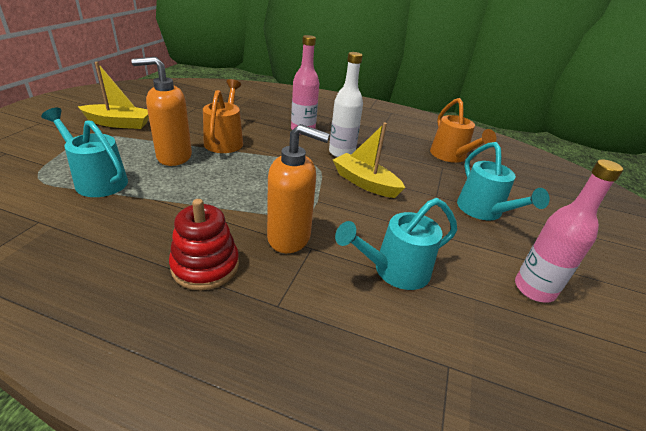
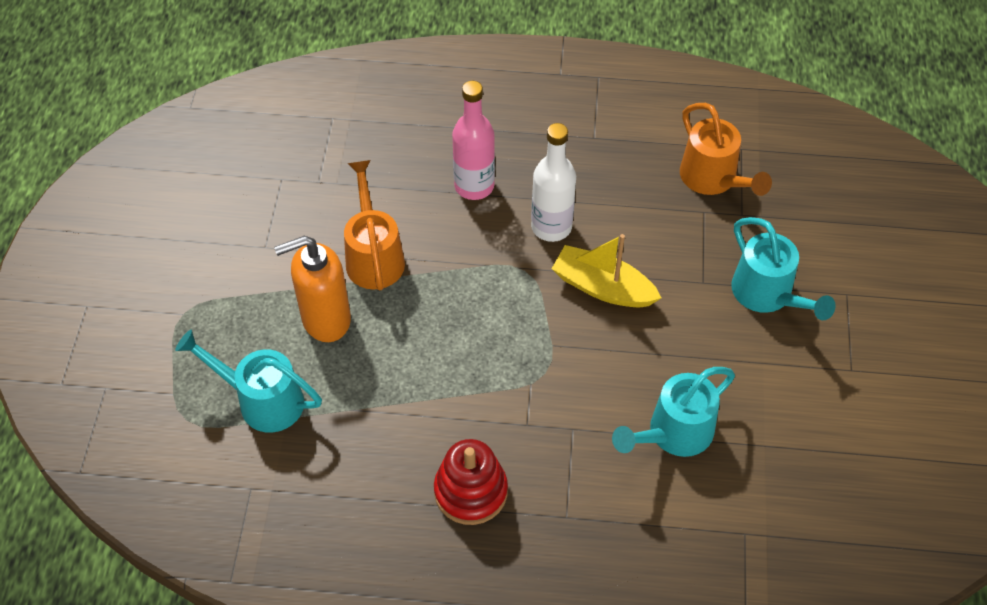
camera: 10 degrees left, 20 degrees up
(119, 123) = (198, 268): yellow boat -> none
(289, 238) = (542, 421): orange soap dispenser -> none
(534, 289) = (828, 412): pink bottle -> none

